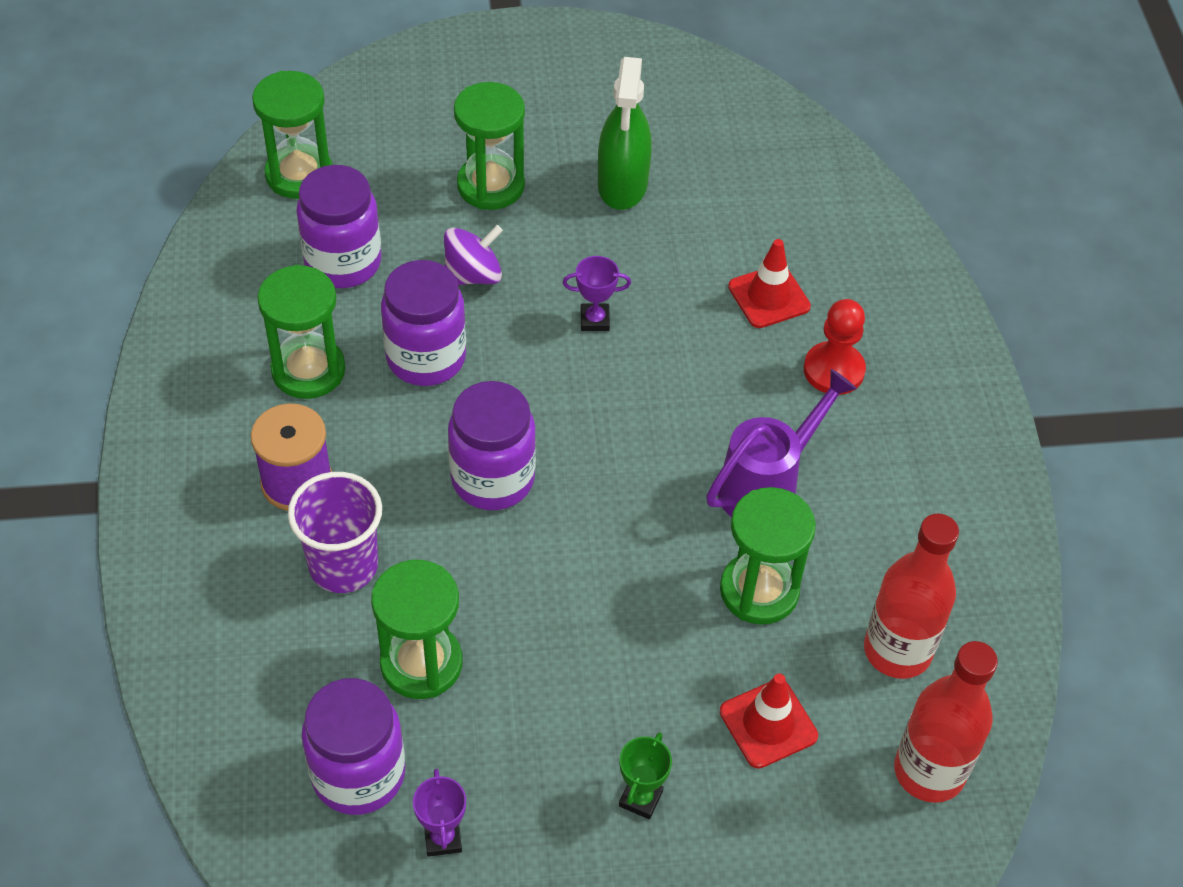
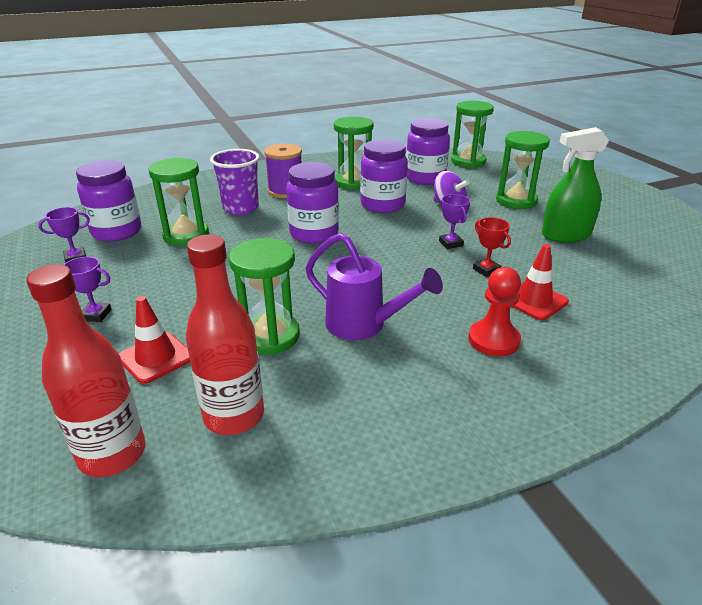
camera: 75 degrees right, 20 degrees down
(640, 799) = (96, 315): green trophy -> purple trophy
(682, 311) = (486, 270): none -> red trophy

